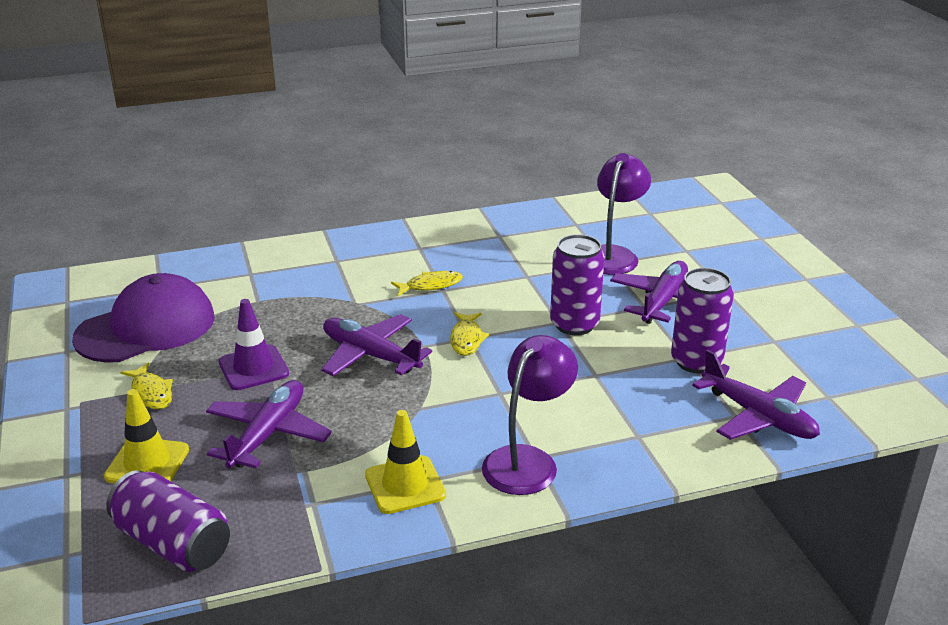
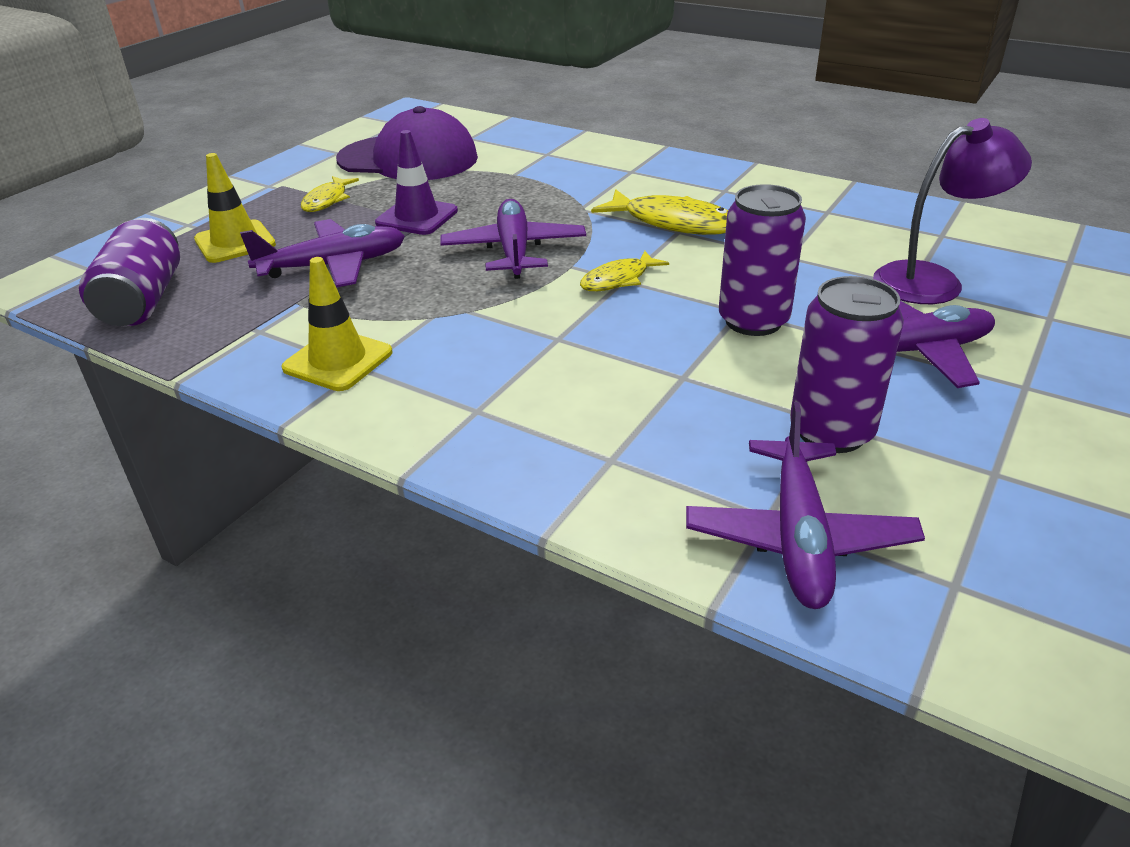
camera: 50 degrees right, 5 degrees up
(430, 285) = (674, 223): yellow fish -> yellow fish, size x1.65
(527, 461) = (464, 408): purple lamp -> none

